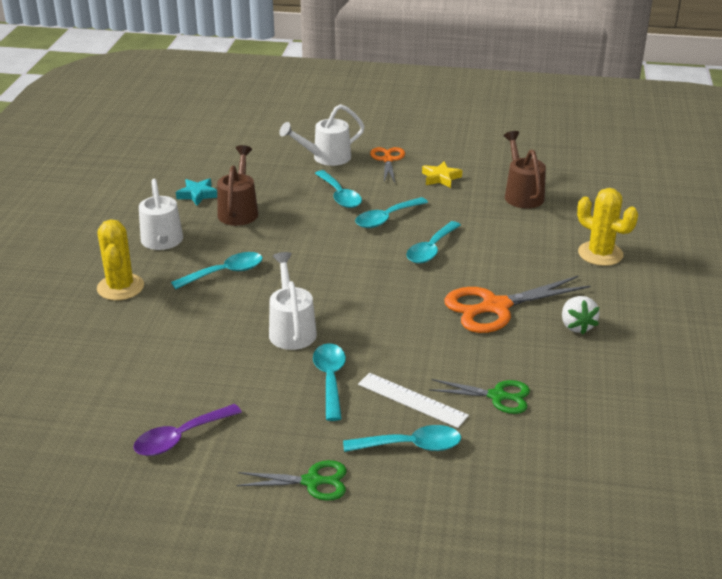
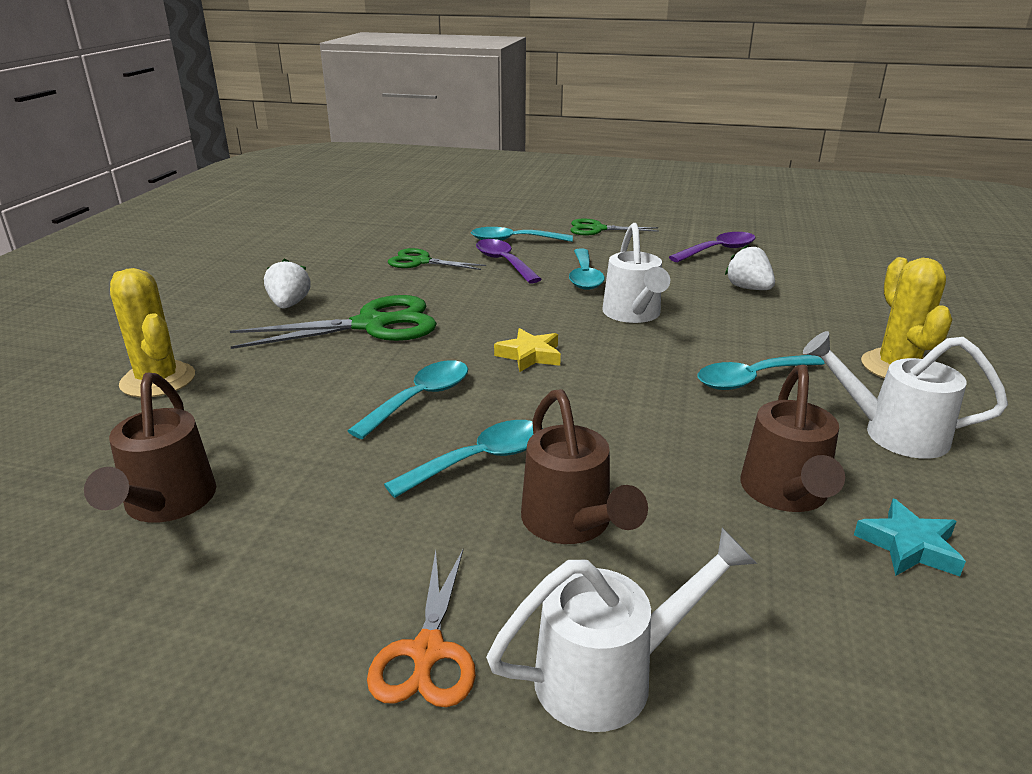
camera: 175 degrees left, 5 degrees down
(162, 242) = (893, 433): white watering can -> white watering can turned 60 degrees counterclockwise
(180, 370) = (748, 288): none -> white strawberry
(339, 196) = (571, 523): turquoise spoon -> brown watering can
(412, 400) = (504, 262): white ruler -> purple spoon
(440, 178) = (315, 567): yellow star -> yellow star (530, 355)
(495, 307) = (371, 325): orange scissors -> green scissors

